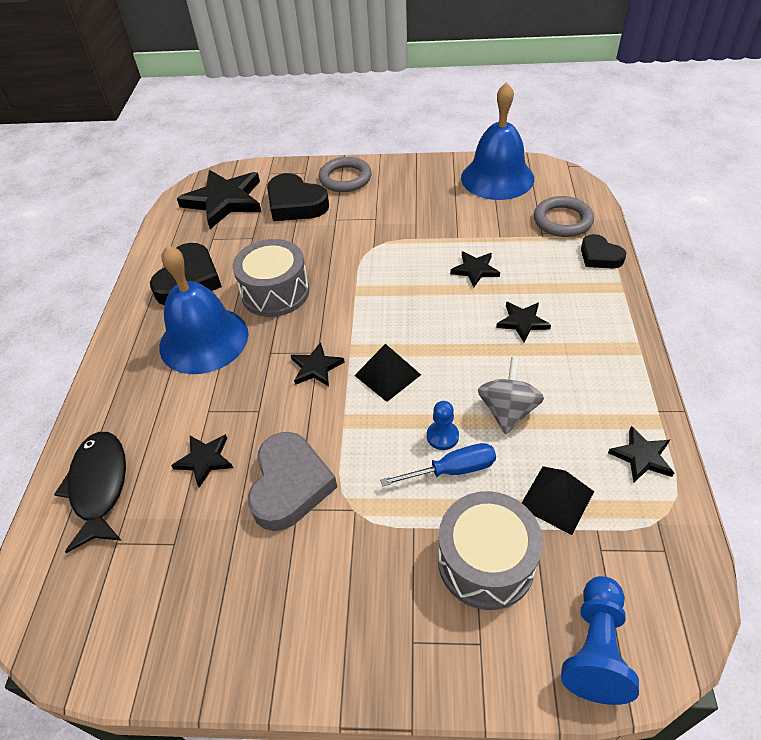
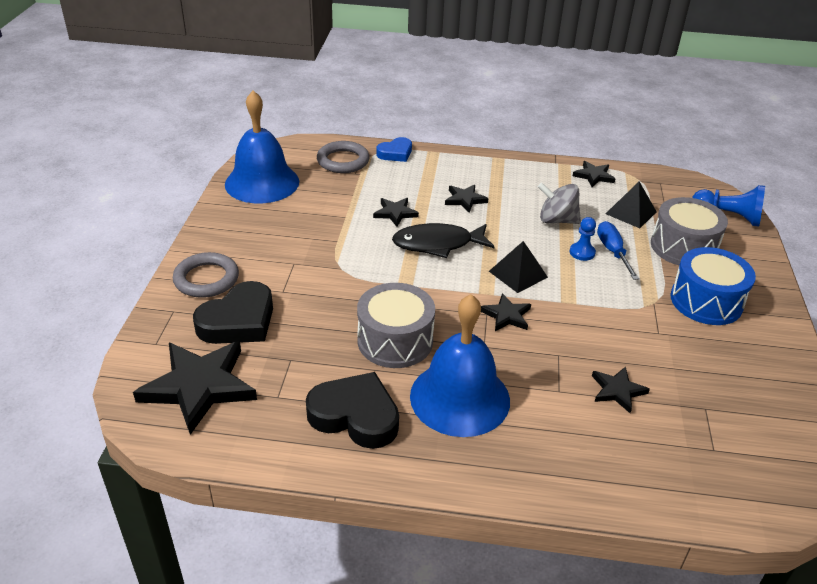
camera: 90 degrees left, 10 degrees down
(99, 486) = (657, 470): black fish -> black fish (437, 244)
(290, 485) = (637, 336): grey heart -> none
(363, 574) = (706, 301): none -> blue drum
(599, 256) = (395, 153): black heart -> blue heart

